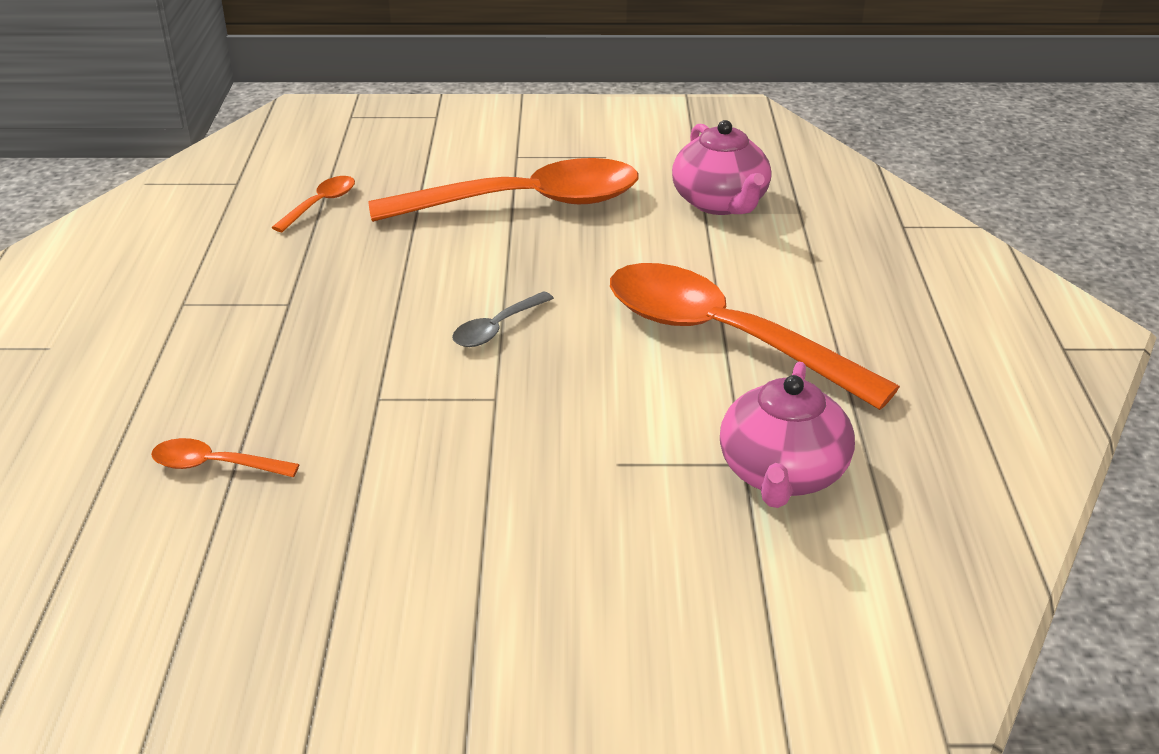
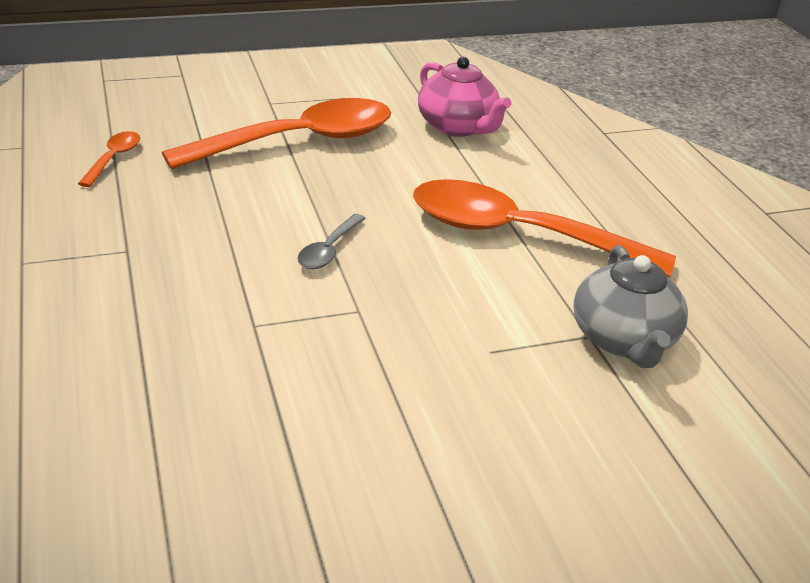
camera: 20 degrees left, 0 degrees up
(215, 465) = (129, 410): orange spoon -> none
(781, 474) = (623, 340): pink teapot -> grey teapot

